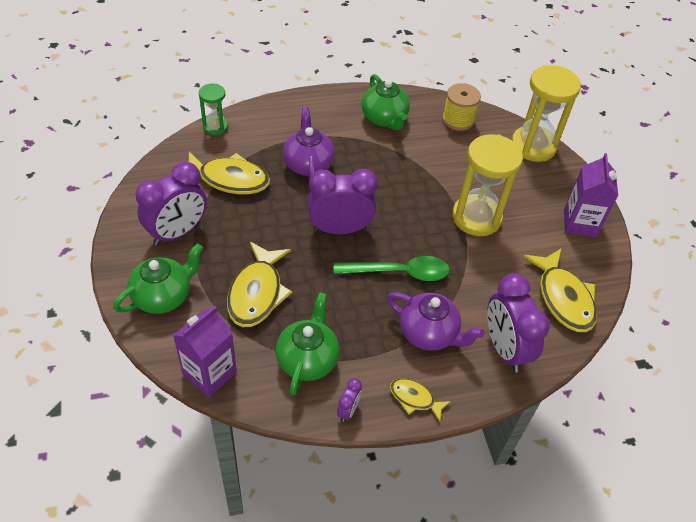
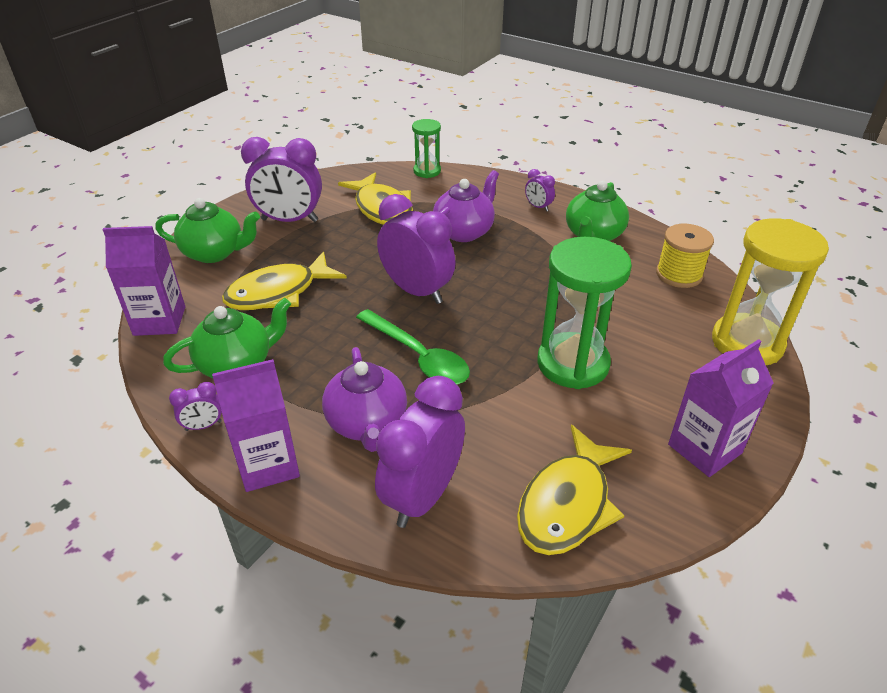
camera: 50 degrees right, 10 degrees down
(327, 115) = (538, 207): none -> purple clock
(415, 399) = (268, 465): yellow fish -> purple carton
(476, 217) = (572, 364): yellow hourglass -> green hourglass

